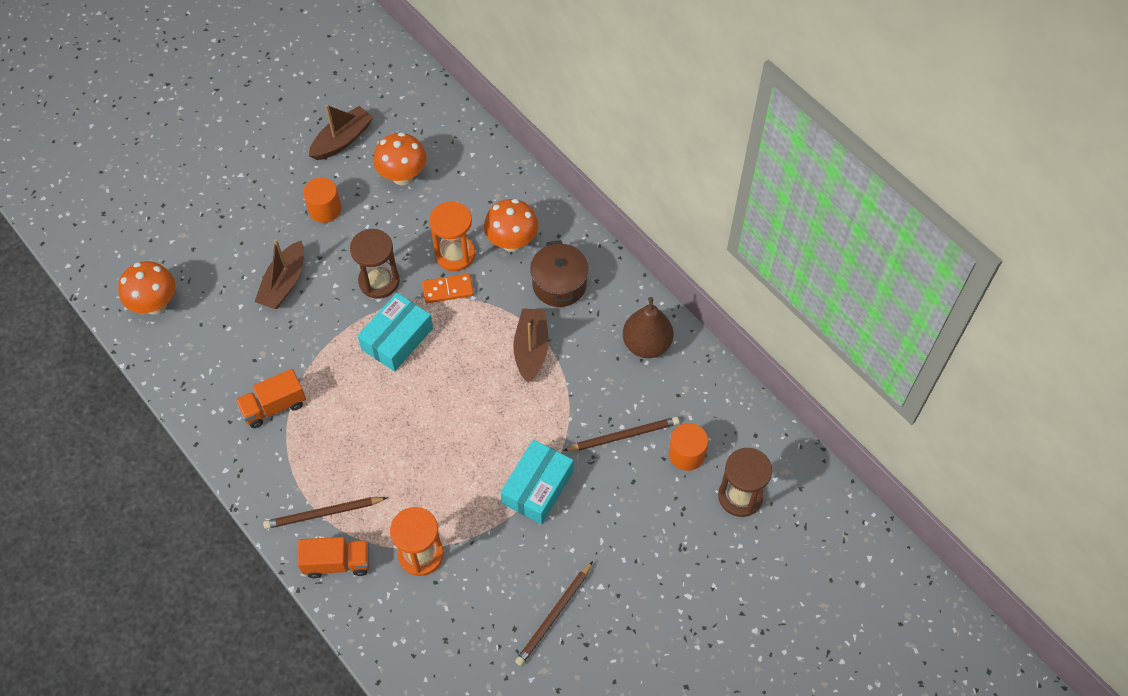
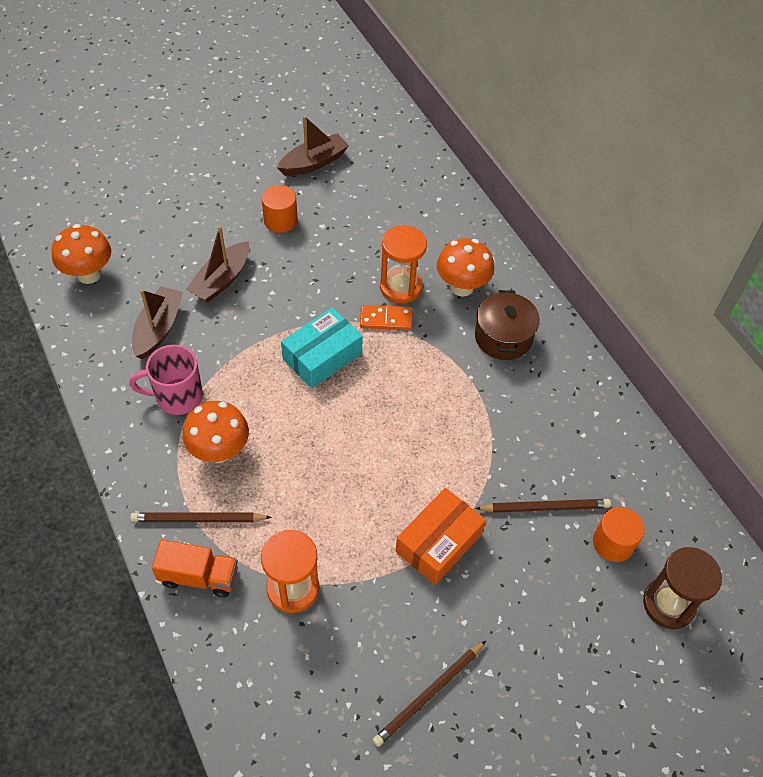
camera: 10 degrees right, 5 degrees down
(274, 406) = (177, 397): orange truck -> pink mug
(379, 281) = (317, 297): brown hourglass -> none
(403, 176) = (365, 205): orange mushroom -> orange mushroom (219, 451)
(531, 349) = (461, 395): brown boat -> brown boat (158, 328)
(537, 487) = (438, 543): turquoise box -> orange box
(646, 344) = (586, 416): brown pear -> none

